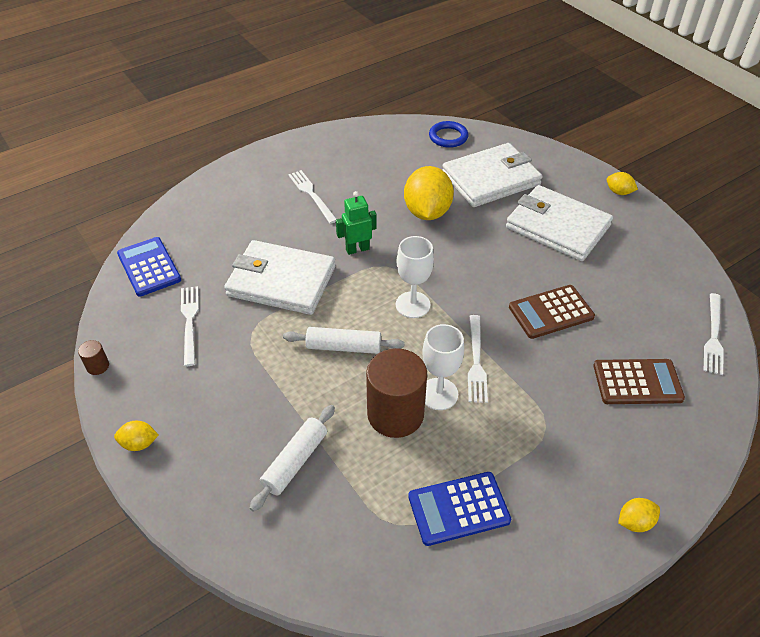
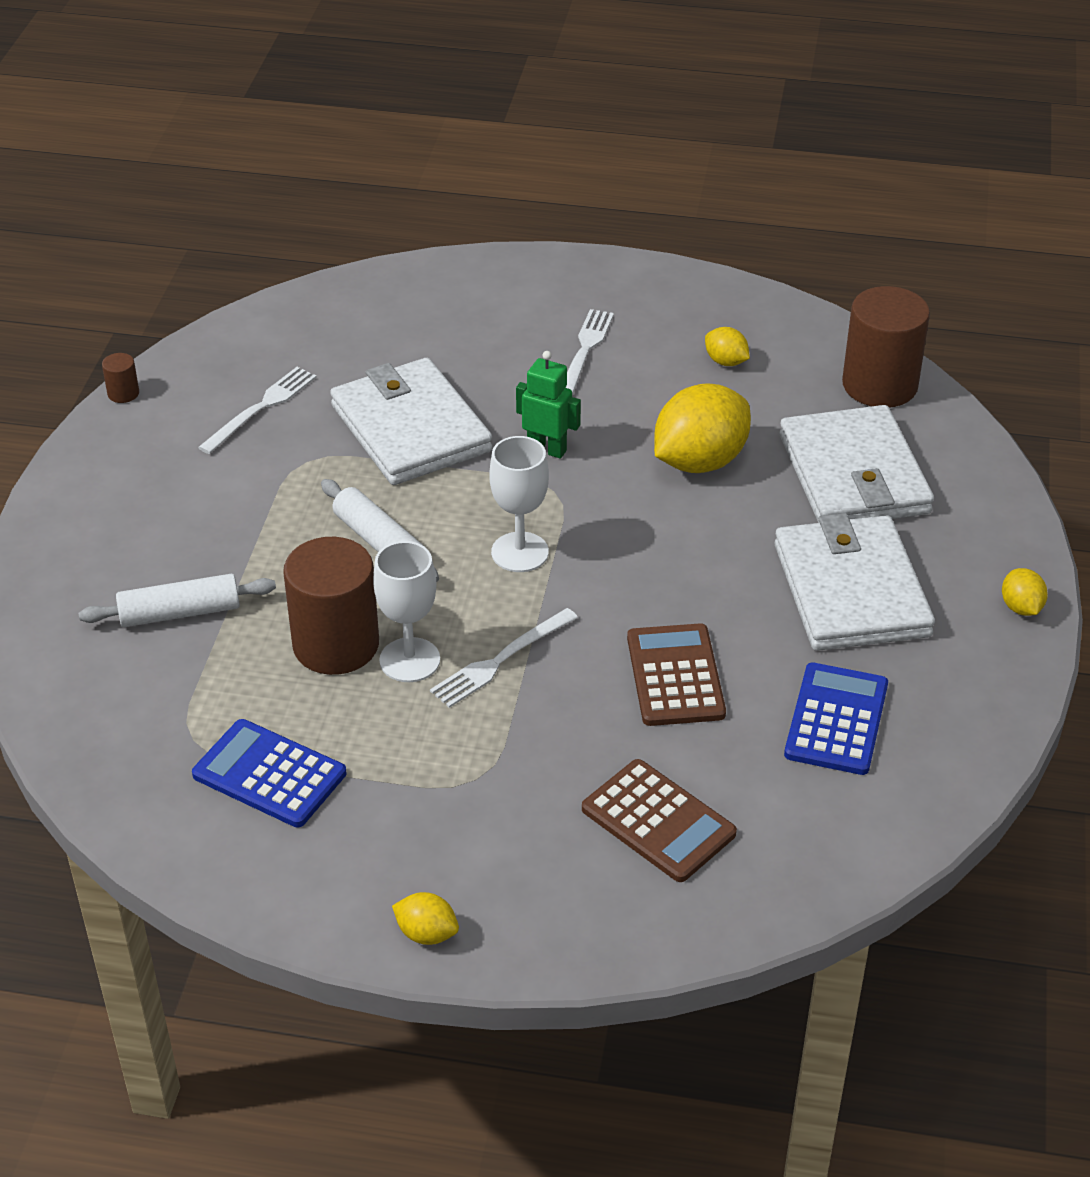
camera: 45 degrees right, 5 degrees down
(139, 443) = (69, 492): yellow lemon -> yellow lemon (726, 362)
(149, 267) = (295, 323): blue calculator -> blue calculator (836, 720)
(448, 137) = (879, 385): blue ring -> brown cylinder
(491, 179) = (854, 475): white wallet -> white wallet turned 60 degrees clockwise
(551, 312) = (675, 676): brown calculator -> brown calculator turned 60 degrees clockwise
(713, 336) = (849, 854): white fork -> none

